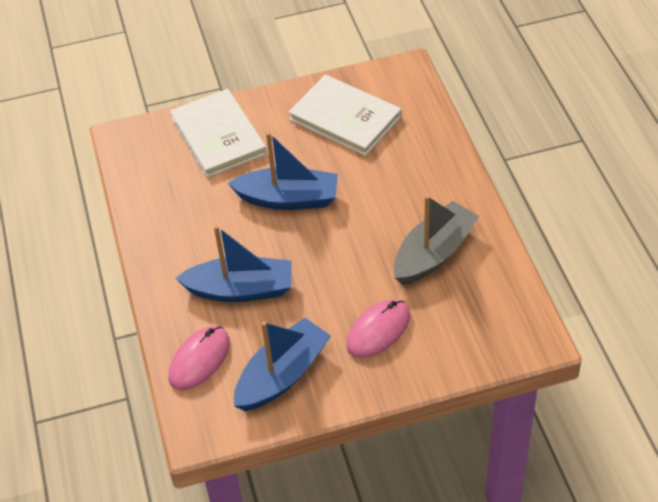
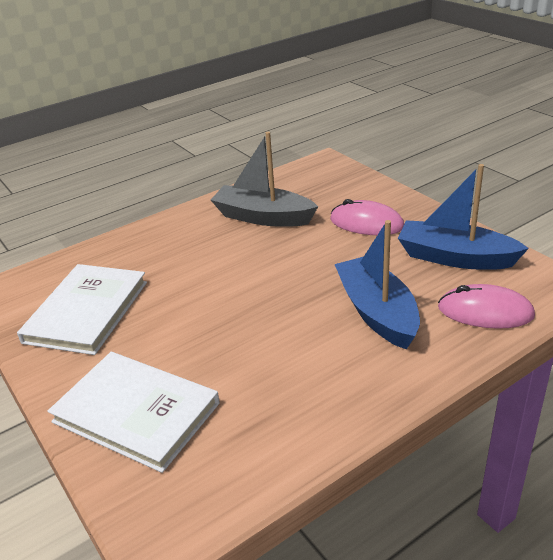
camera: 110 degrees left, 15 degrees down
(218, 136) = (136, 412): white book -> white book turned 75 degrees clockwise
(288, 199) = (230, 317): blue boat -> none

